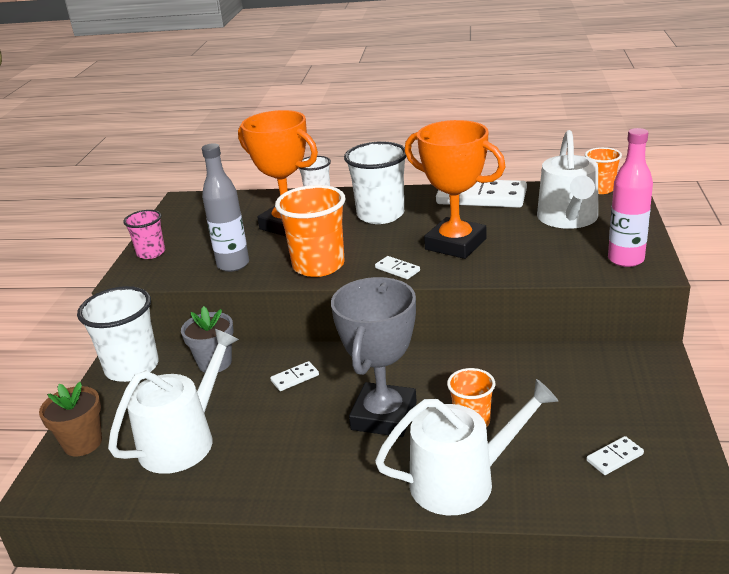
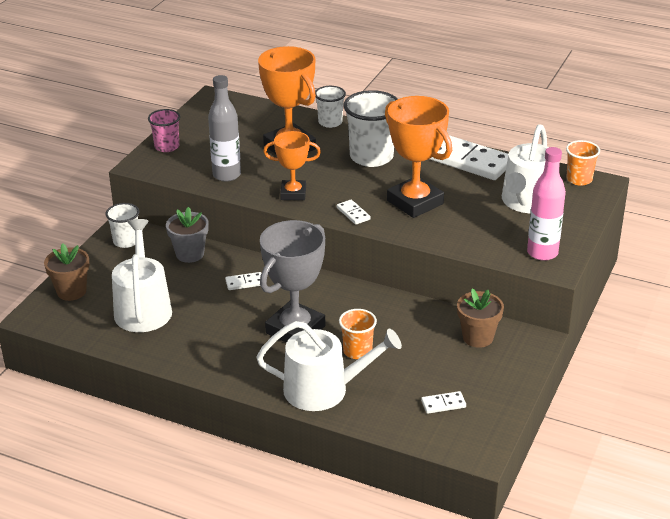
camera: 15 degrees right, 5 degrees up
(132, 367) = (126, 241): white cup -> white cup, size x0.58
(183, 440) = (143, 308): white watering can -> white watering can turned 60 degrees counterclockwise
(318, 265) = (293, 193): orange cup -> orange trophy
(593, 370) = (477, 337): none -> brown flower pot

